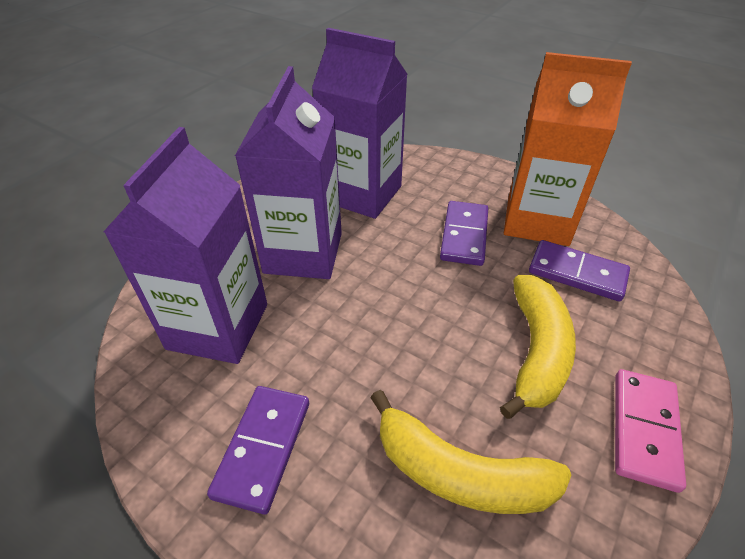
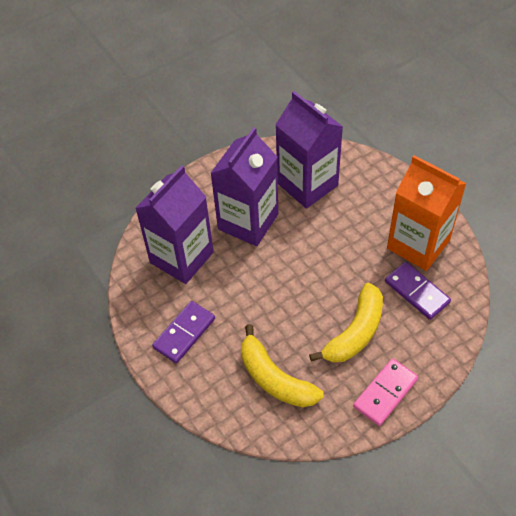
camera: 25 degrees right, 10 degrees up
(464, 235) = (359, 240): purple domino -> none

